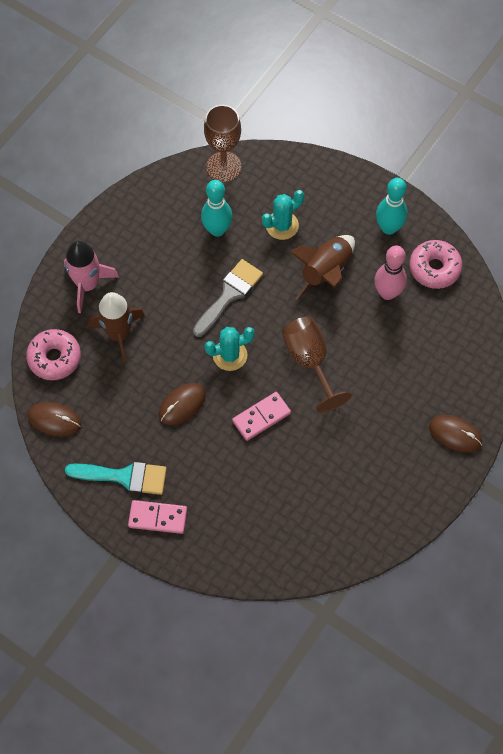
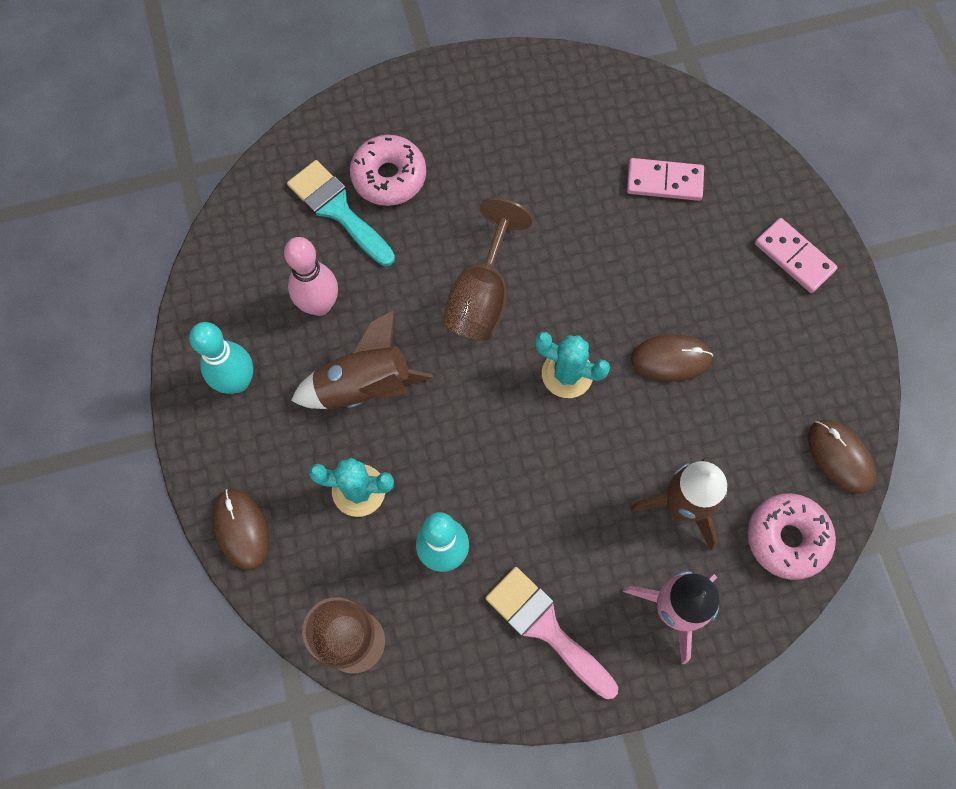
camera: 140 degrees left, 5 degrees up
(124, 476) = (801, 328): turquoise brush -> turquoise brush (337, 210)
(142, 234) = (545, 628): none -> pink brush
(229, 295) = (504, 450): grey brush -> none
(261, 417) = (591, 276): pink domino -> pink domino (664, 181)
(434, 268) = (238, 291): pink donut -> pink donut (389, 177)
(455, 434) = (403, 108): brown mouse -> brown mouse (241, 529)

